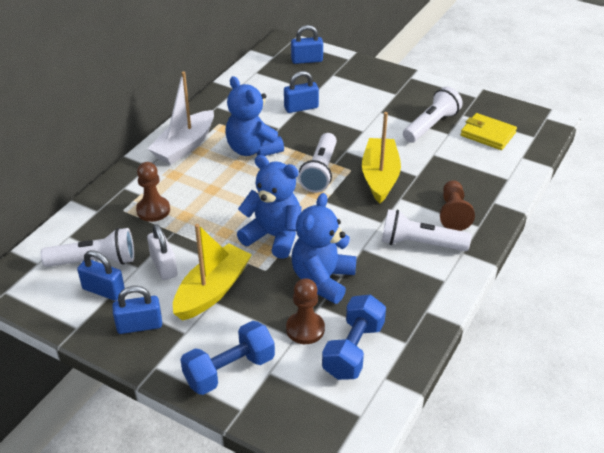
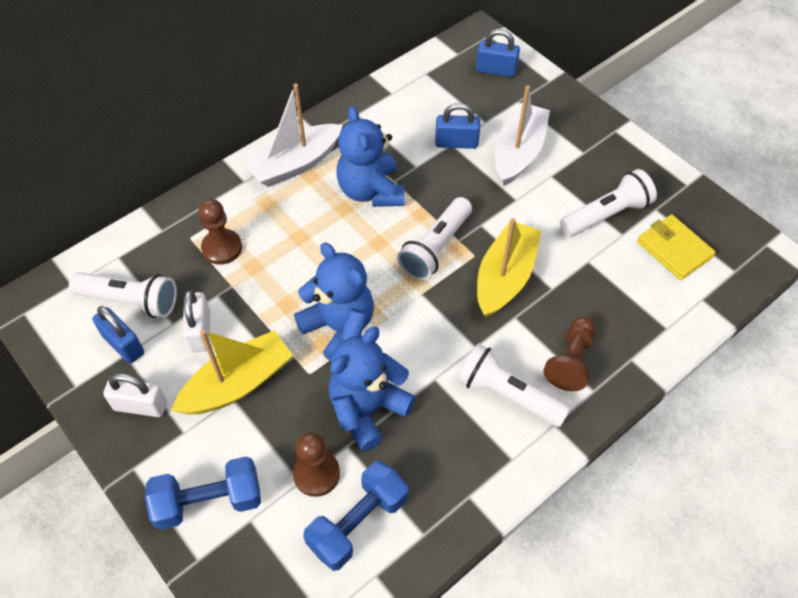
camera: 20 degrees right, 15 degrees up
(139, 325) = (140, 406): blue padlock -> white padlock
(349, 104) = (518, 152): none -> white boat

